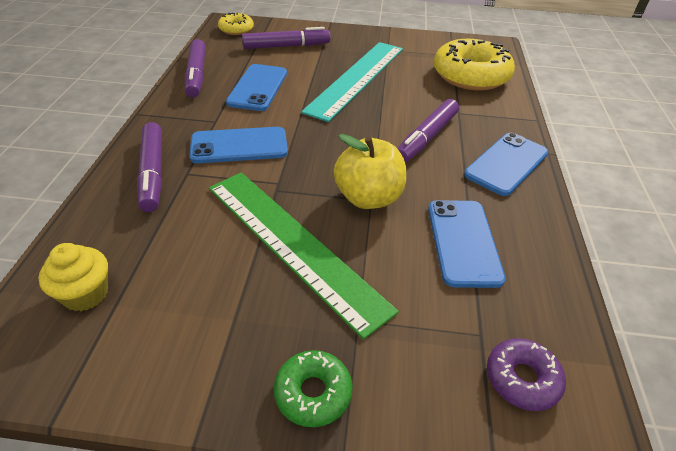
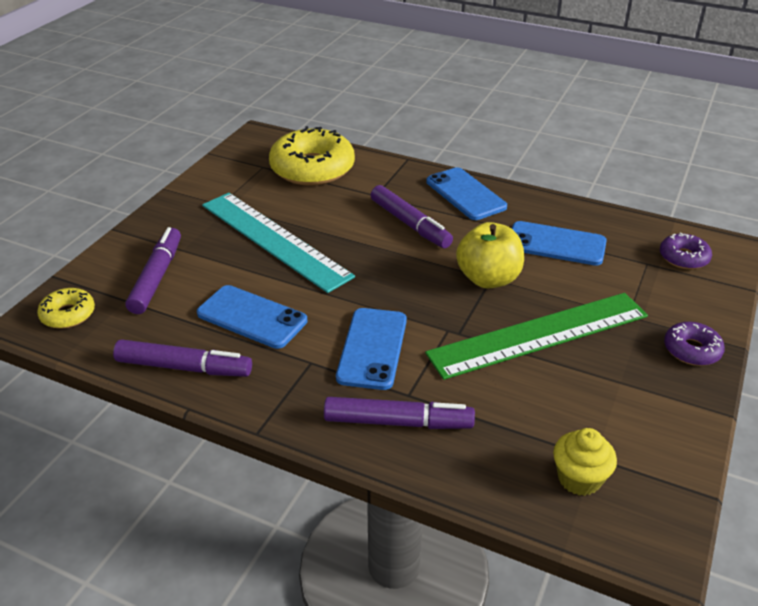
camera: 70 degrees left, 5 degrees down
(313, 393) = (691, 350): green donut -> purple donut

